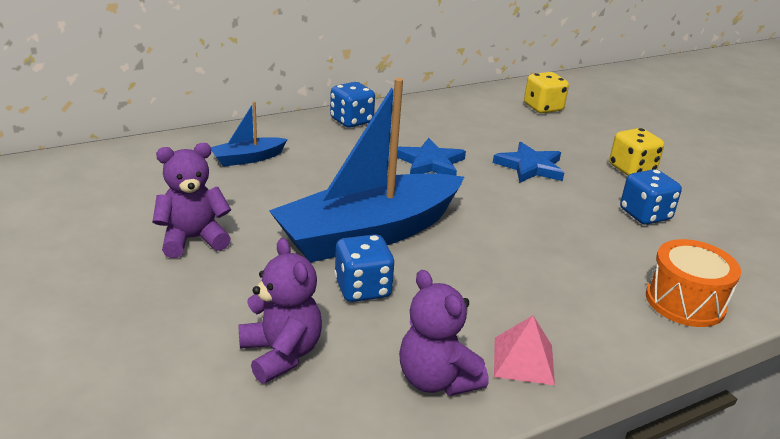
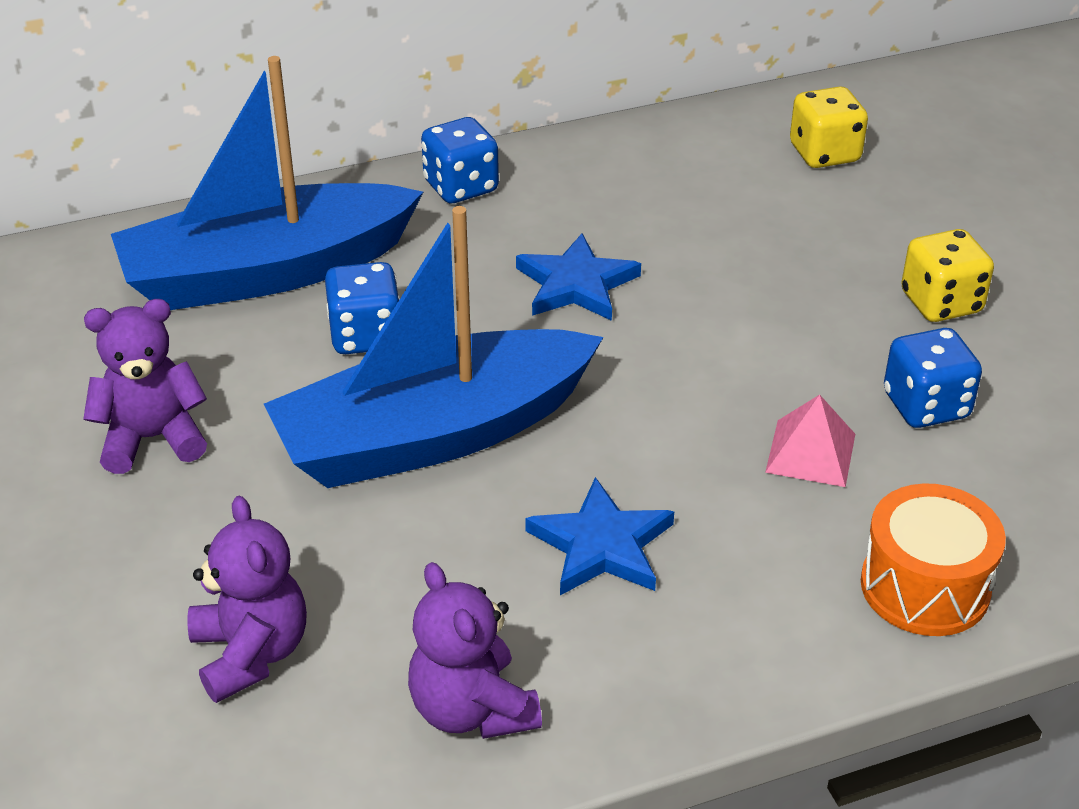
camera: 10 degrees right, 10 degrees up
(247, 158) = (266, 272): blue boat -> blue boat, size x2.32
(362, 289) = (399, 541): blue dice -> blue dice (366, 336)
(523, 360) = (616, 683): pink pyramid -> pink pyramid (810, 453)
(530, 167) = (754, 295): blue star -> blue star (602, 545)

